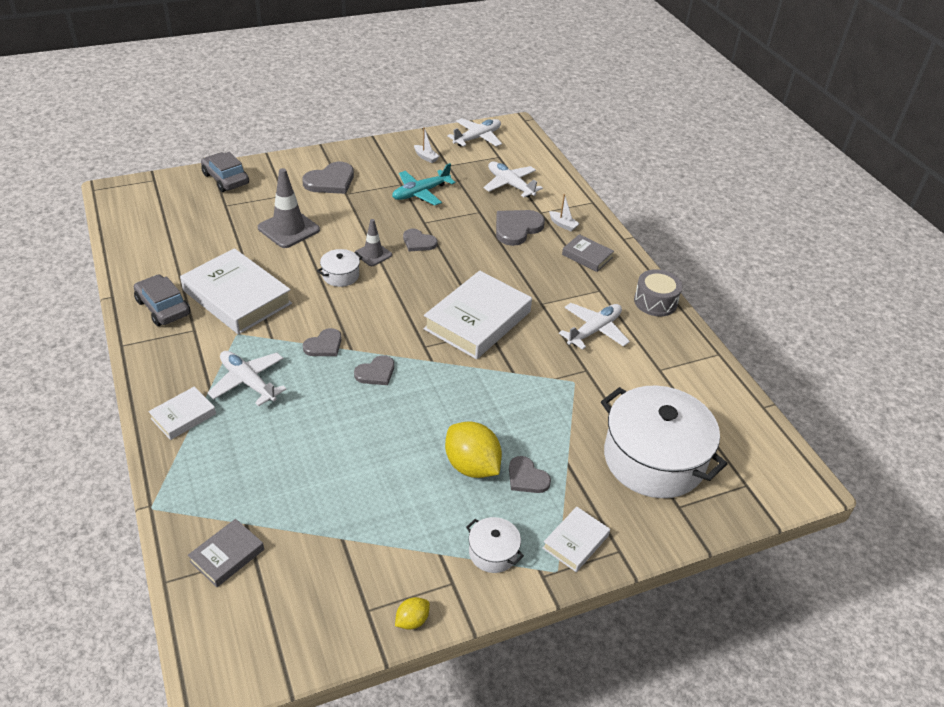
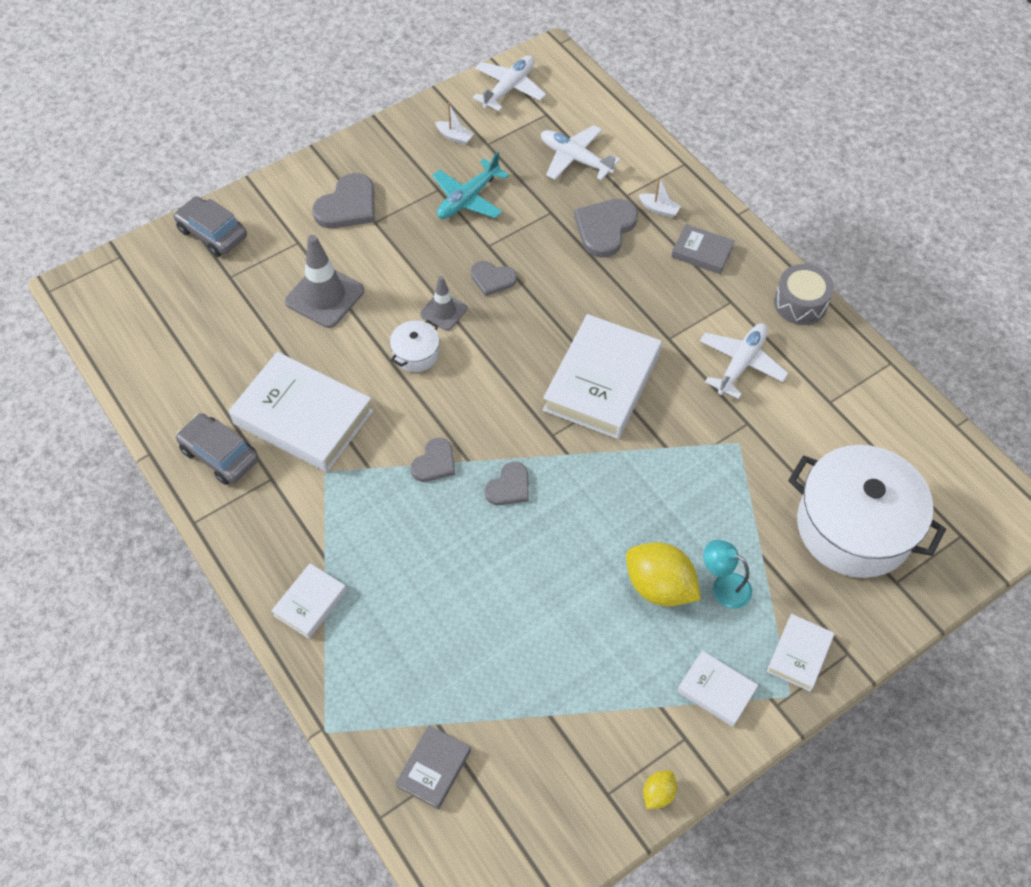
camera: 10 degrees left, 15 degrees up
(248, 382) = (365, 537): white plane -> none
(493, 552) = (716, 690): white pot -> white book
(526, 477) = (724, 586): grey heart -> turquoise lamp

